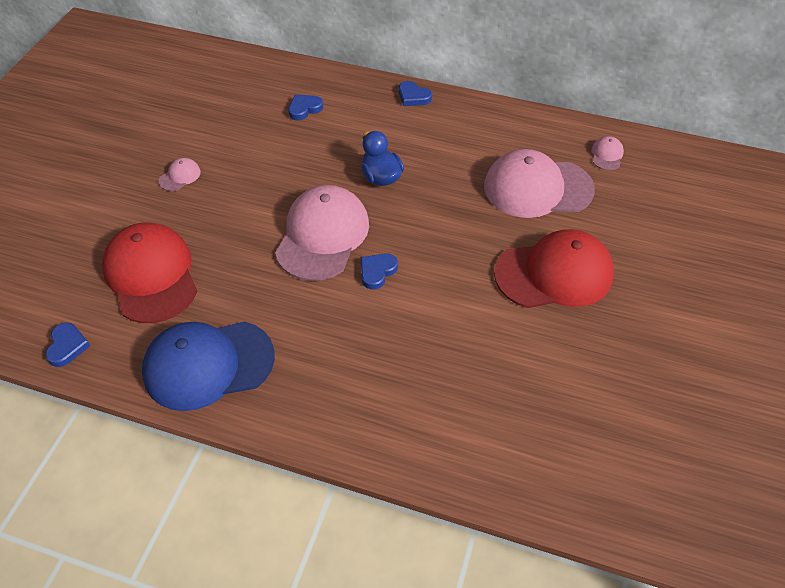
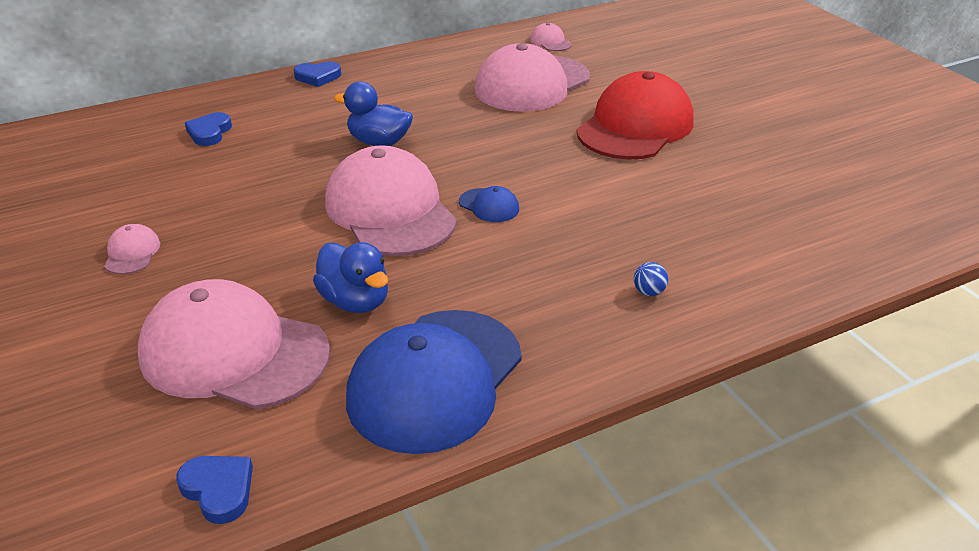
camera: 45 degrees left, 15 degrees down
(151, 275) = (234, 353): red cap -> pink cap
(233, 286) = (355, 301): none -> blue duck
(377, 272) = (489, 206): blue heart -> blue cap
(377, 403) = (649, 292): none -> blue ball

